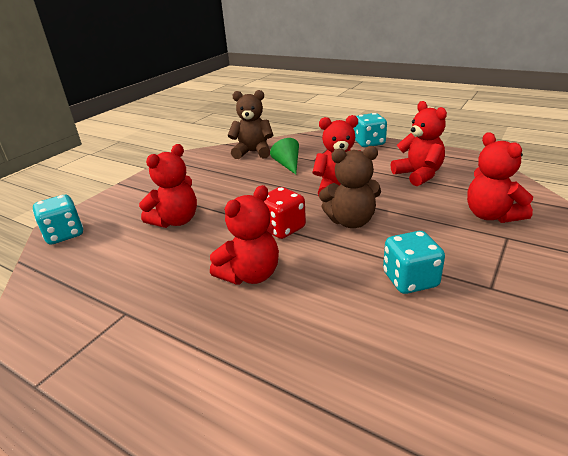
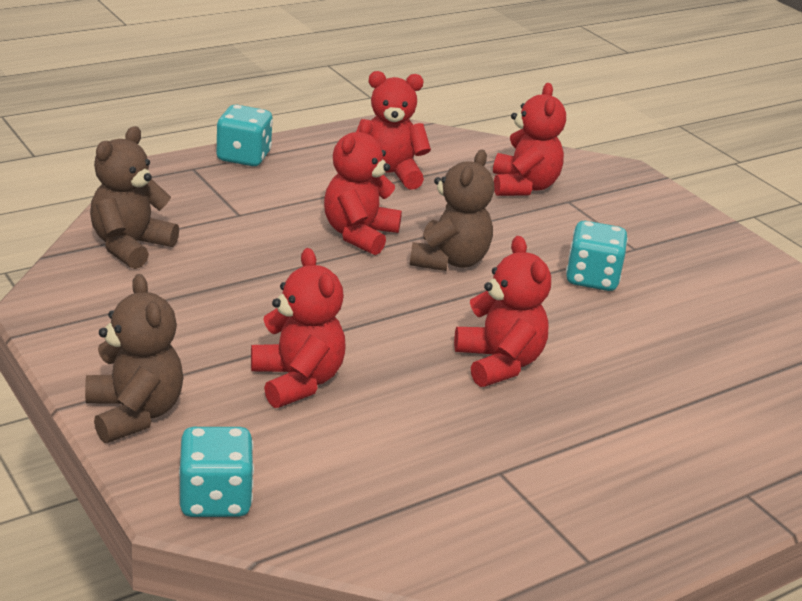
camera: 70 degrees left, 0 degrees up
(122, 196) = (134, 414): none -> brown teddy bear
(282, 228) = (416, 308): red dice -> none
(287, 165) = (227, 238): green cone -> none
(491, 215) = (523, 186): red teddy bear -> red teddy bear turned 90 degrees counterclockwise

